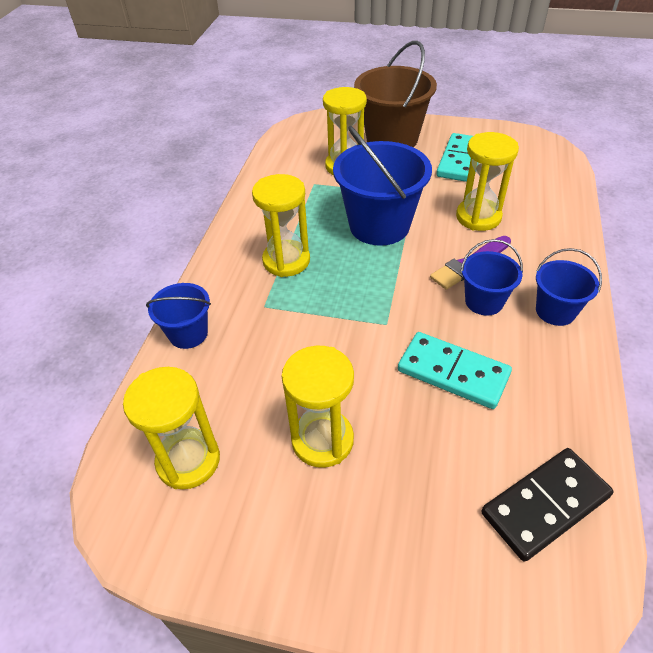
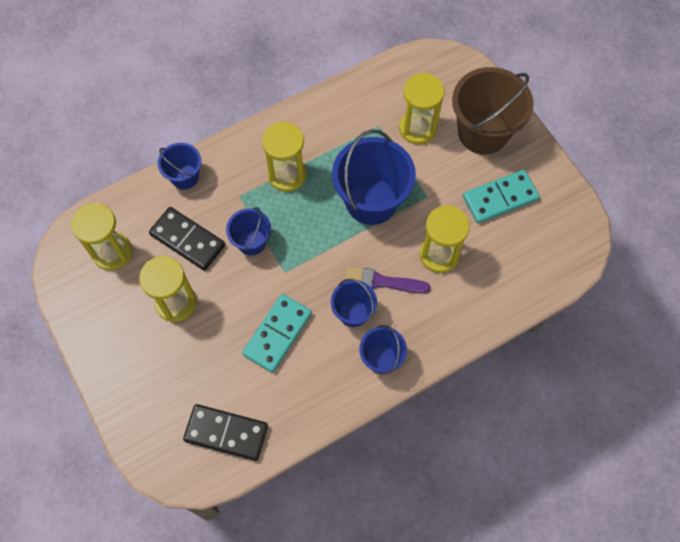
camera: 45 degrees right, 20 degrees up
(260, 378) = (187, 240): none -> black domino
(324, 328) = (251, 242): none -> blue bucket
(453, 373) = (277, 334): turquoise domino -> turquoise domino turned 45 degrees clockwise

